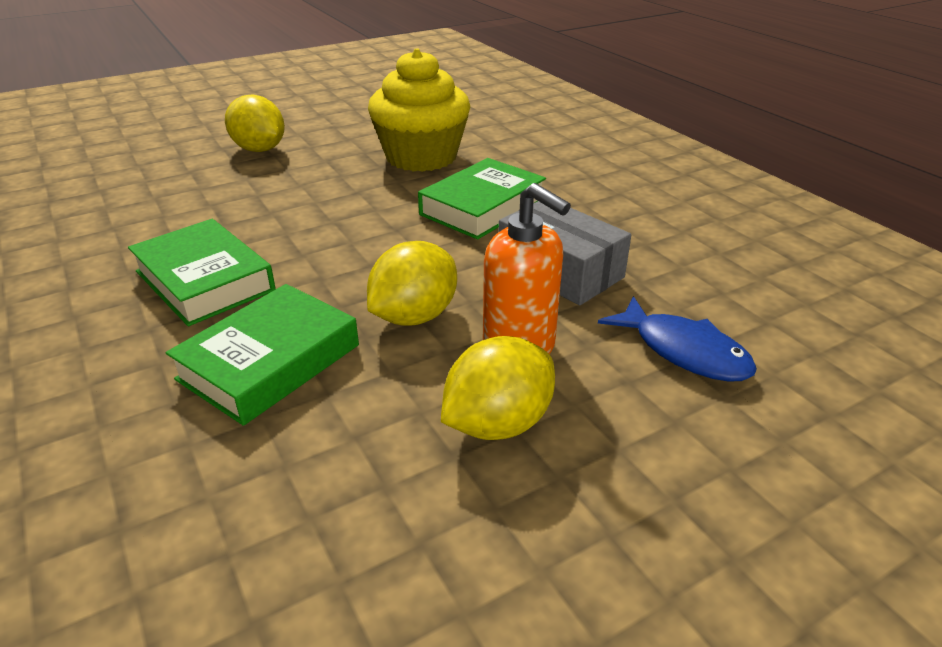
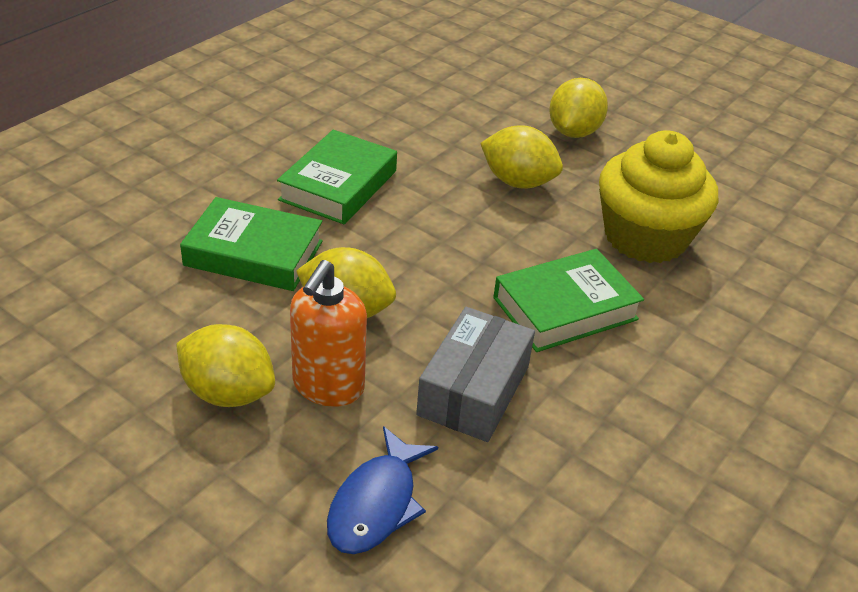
camera: 65 degrees right, 5 degrees up
(302, 188) = (518, 182): none -> yellow lemon
(482, 207) = (565, 308): green book -> green book turned 45 degrees counterclockwise

